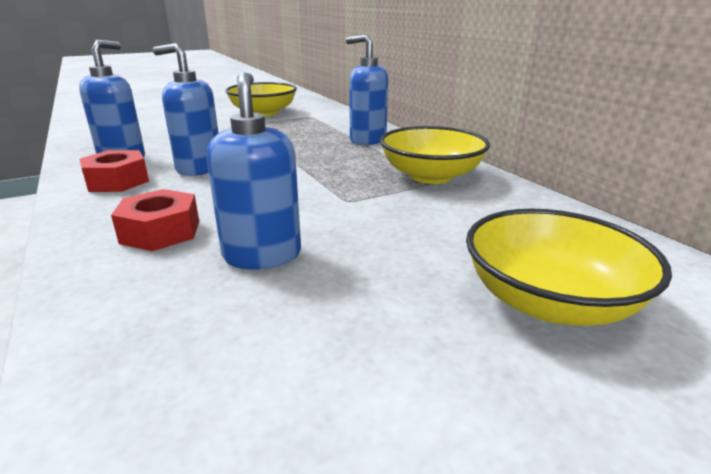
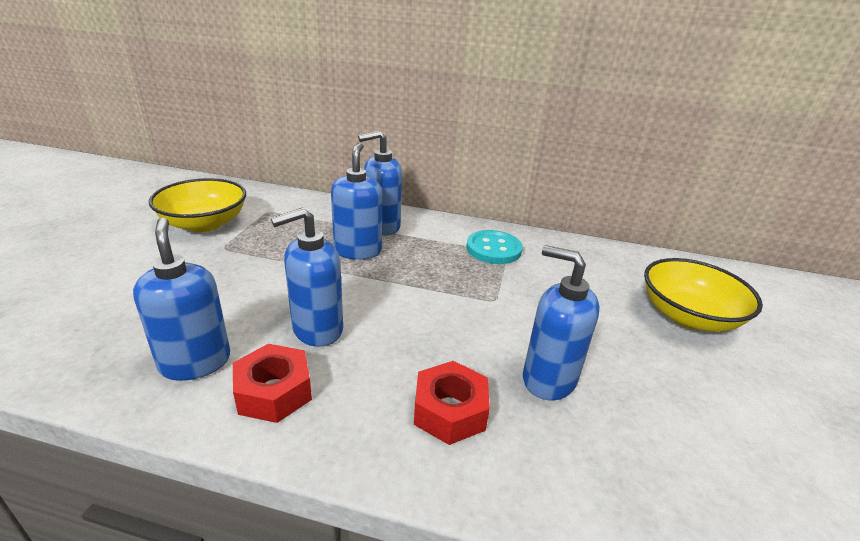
camera: 50 degrees left, 5 degrees up
(317, 146) = (358, 251): none -> blue soap dispenser
(431, 176) = (493, 249): yellow bowl -> turquoise button

